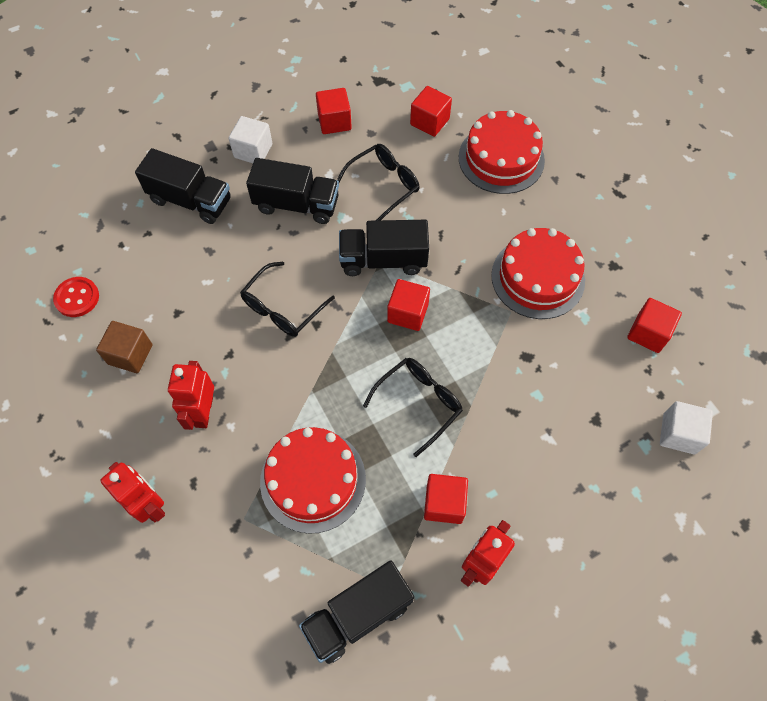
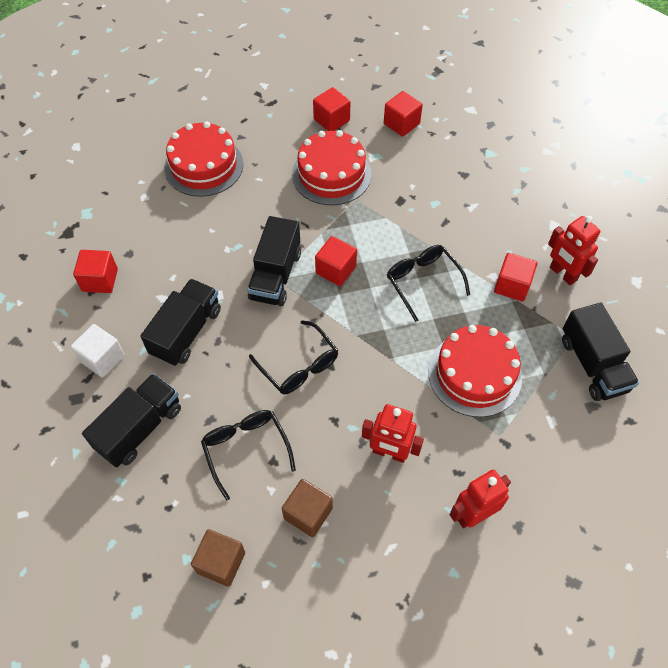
camera: 75 degrees left, 5 degrees down
(77, 298) = (221, 562): red button -> brown cube
(383, 185) = (194, 257): black glasses -> black glasses (246, 450)
(429, 122) = (138, 205): red cube -> red cube (331, 120)
(679, 434) = (485, 132): white cube -> none

